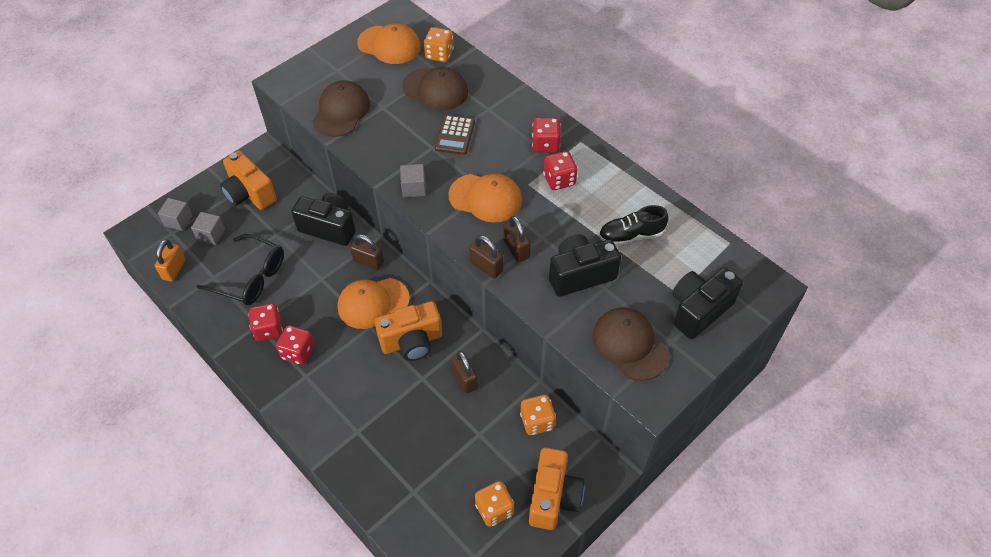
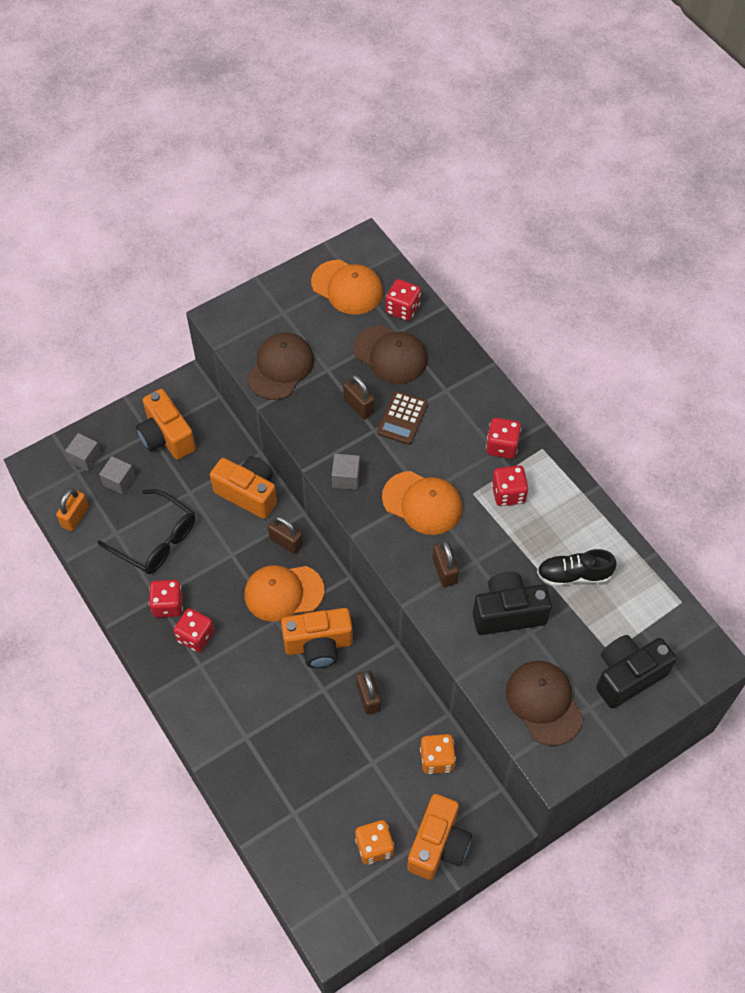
camera: 10 degrees right, 5 degrees up
(329, 228) = (248, 493): black camera -> orange camera
(439, 54) = (402, 309): orange dice -> red dice
(486, 267) = (408, 586): brown padlock -> brown padlock (359, 406)

